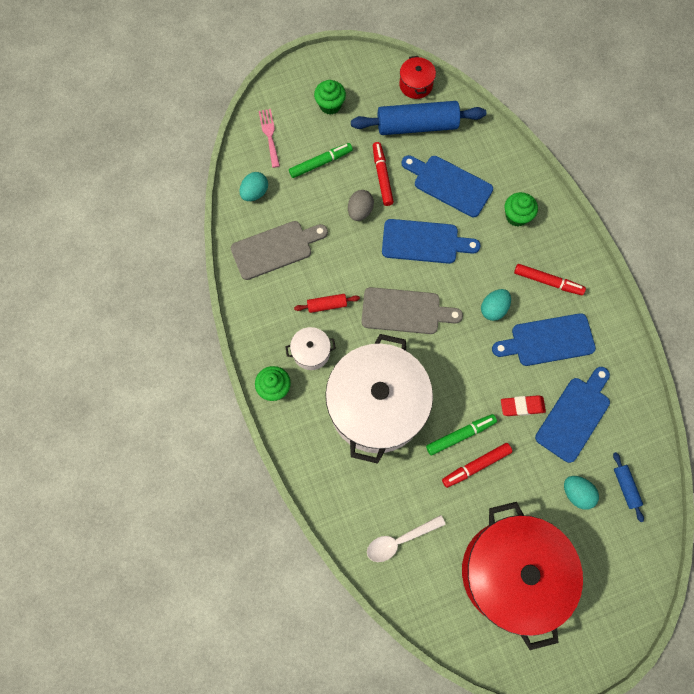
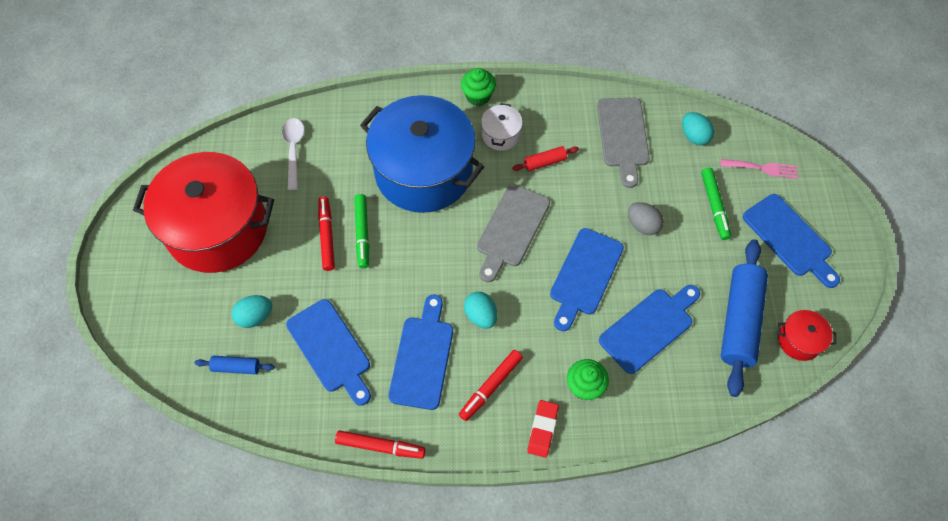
camera: 110 degrees right, 10 degrees down
(327, 305) = (545, 162): red rolling pin -> red rolling pin turned 60 degrees clockwise
(330, 105) = (789, 238): green cupcake -> blue cutting board
(376, 406) = (423, 172): white pot -> blue pot
(382, 176) = (680, 261): red marker -> red marker (380, 446)
(522, 406) = (364, 301): red eraser -> red eraser (542, 429)

